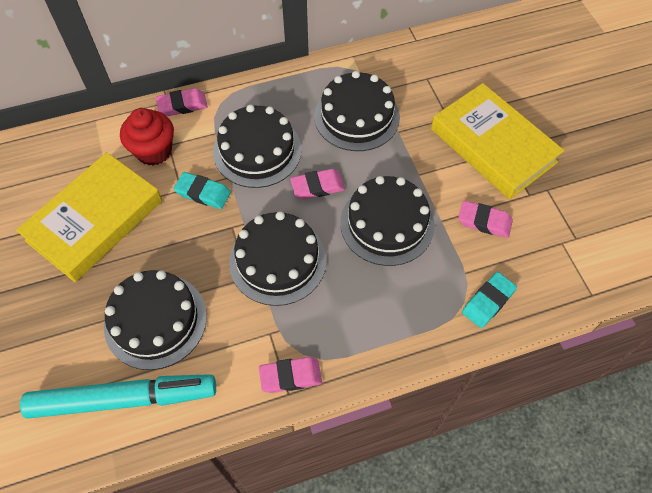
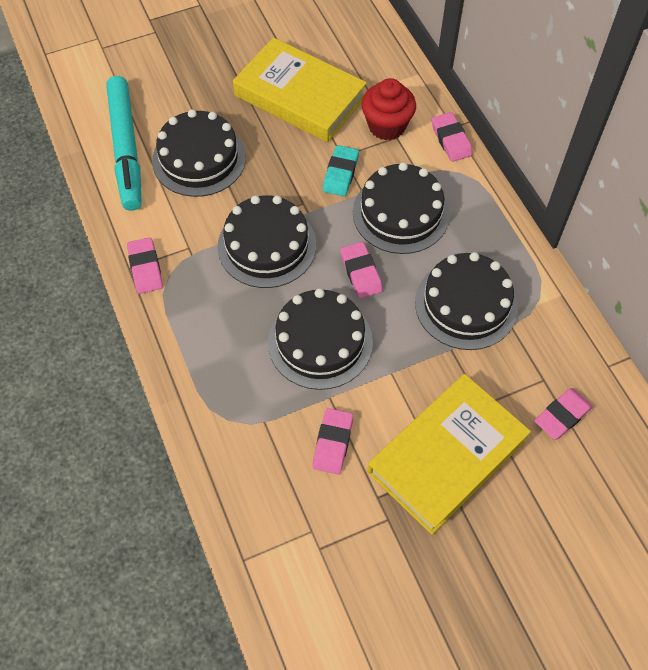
camera: 85 degrees right, 0 degrees up
(457, 72) = (562, 416): none -> pink eraser
(488, 301) = (229, 444): turquoise eraser -> none

